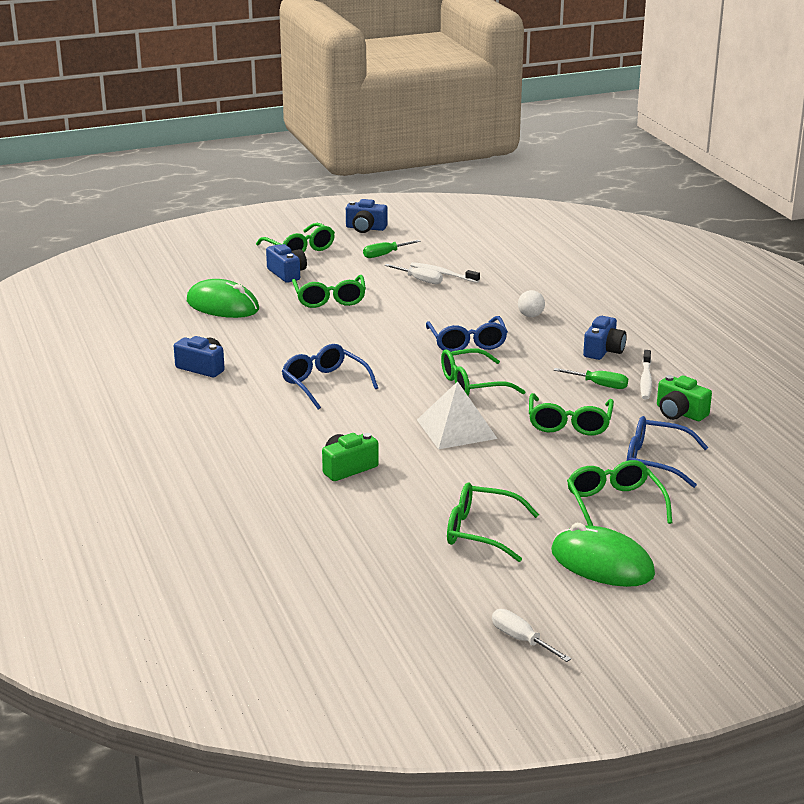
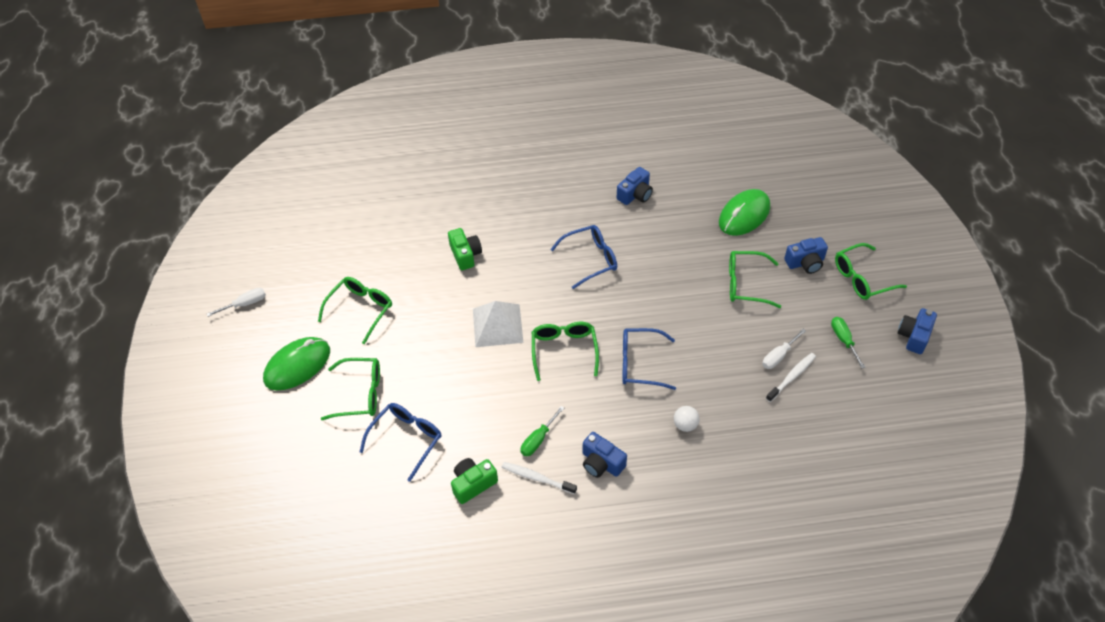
camera: 105 degrees right, 25 degrees up
(569, 423) = (482, 399): green glasses -> none

